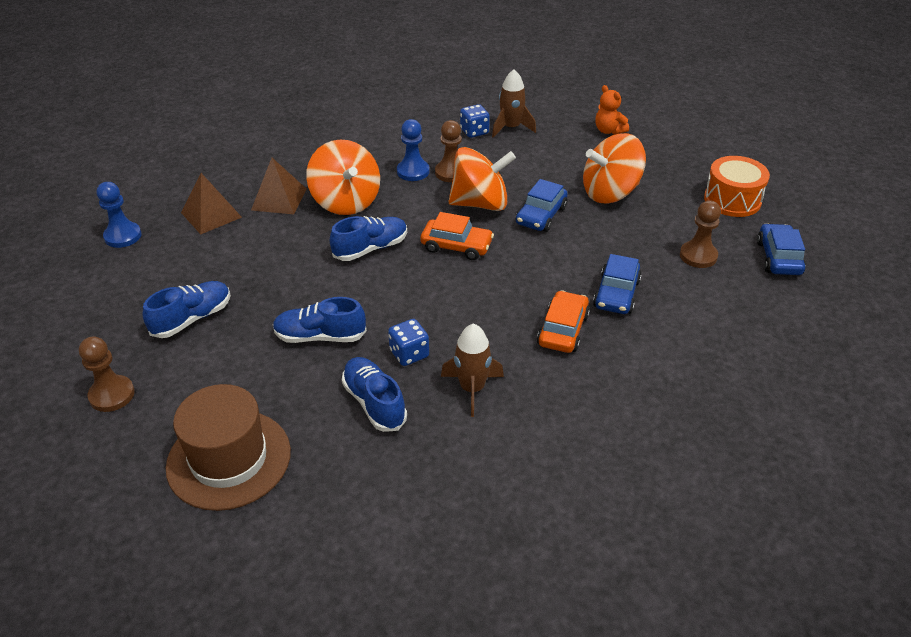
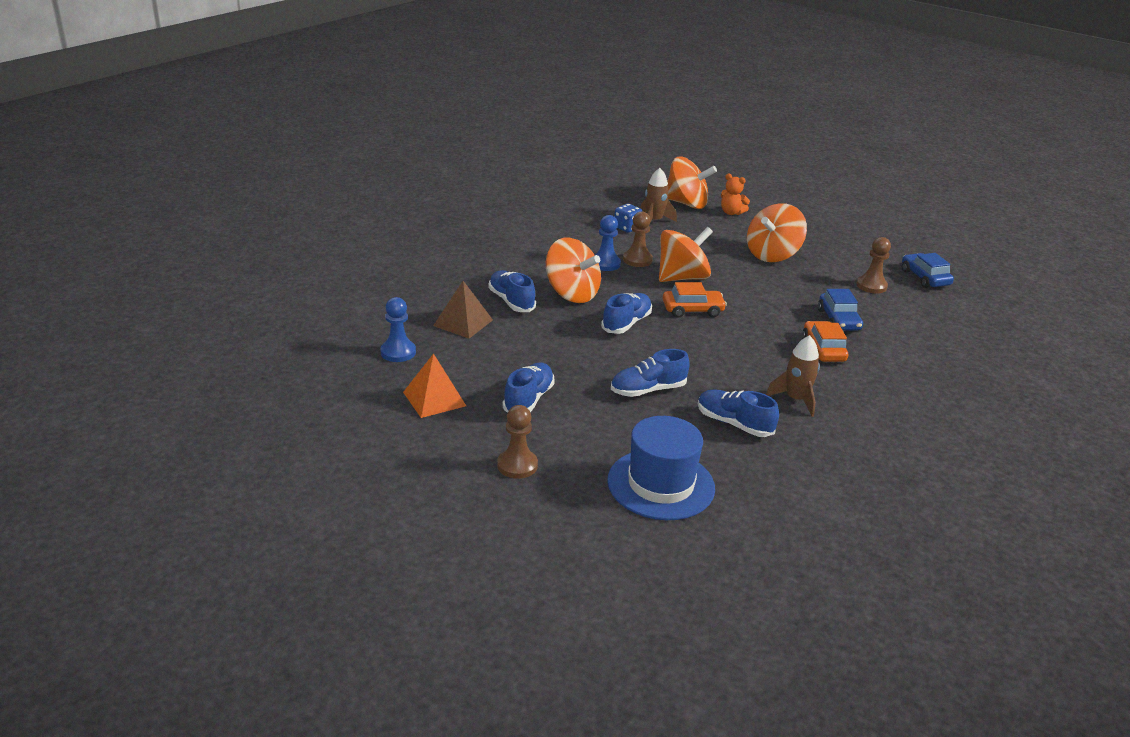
camera: 25 degrees left, 10 degrees down
(107, 297) = (434, 399): none -> orange pyramid
(229, 459) = (661, 484): brown hat -> blue hat
(279, 199) = (511, 301): brown pyramid -> blue shoe
(409, 354) = (728, 387): blue dice -> none
(541, 215) = (736, 278): blue car -> none
(566, 112) = (686, 204): none -> orange spinning top
(732, 200) = (862, 246): orange drum -> none

